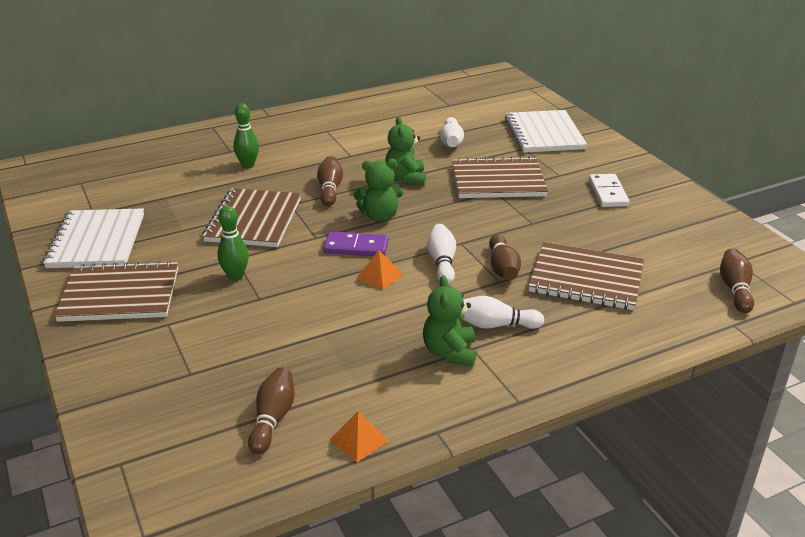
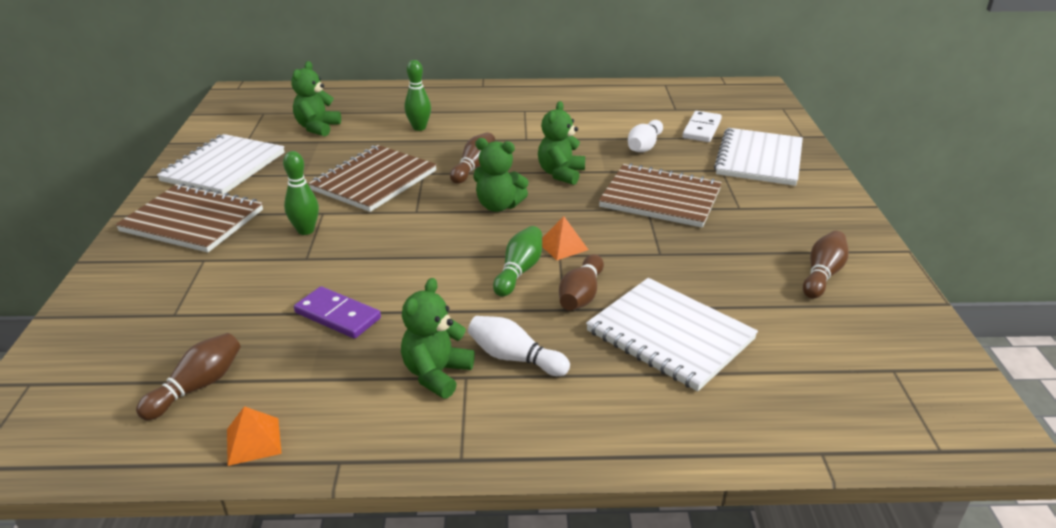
camera: 25 degrees right, 0 degrees up
(151, 185) = (317, 128): none -> green teddy bear
(356, 247) = (446, 231): purple domino -> purple domino (337, 316)
(379, 276) = (440, 267): orange pyramid -> orange pyramid (562, 246)
(442, 263) = (519, 271): white bowling pin -> green bowling pin
(586, 279) = (670, 335): brown notebook -> white notebook
(608, 193) = (783, 241): white domino -> white domino (701, 129)
(735, 289) = (861, 406): brown bowling pin -> brown bowling pin (822, 275)

